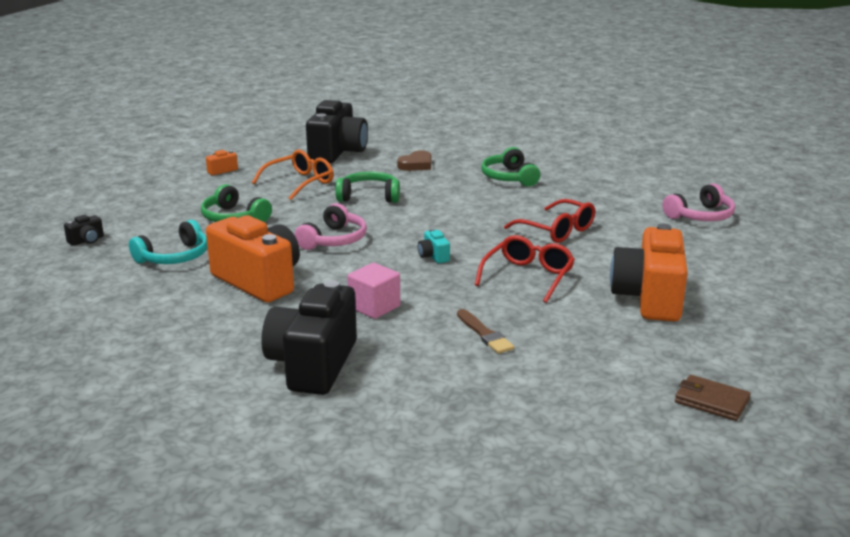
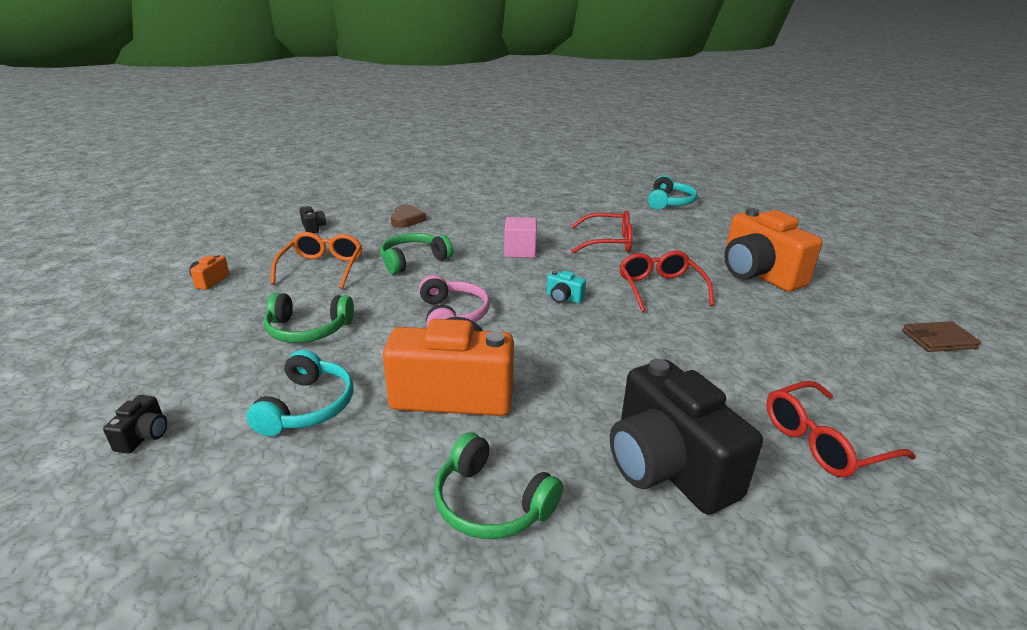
camera: 40 degrees left, 5 degrees up
(337, 152) = (313, 228): black camera -> black camera, size x0.40
(374, 307) = (605, 370): pink cube -> pink cube (520, 251)
(442, 401) = (823, 441): none -> red glasses
(484, 334) = (727, 355): brown brush -> none
(509, 177) = (499, 210): green headphones -> green headphones (491, 503)
(701, 216) = (669, 202): pink headphones -> turquoise headphones

